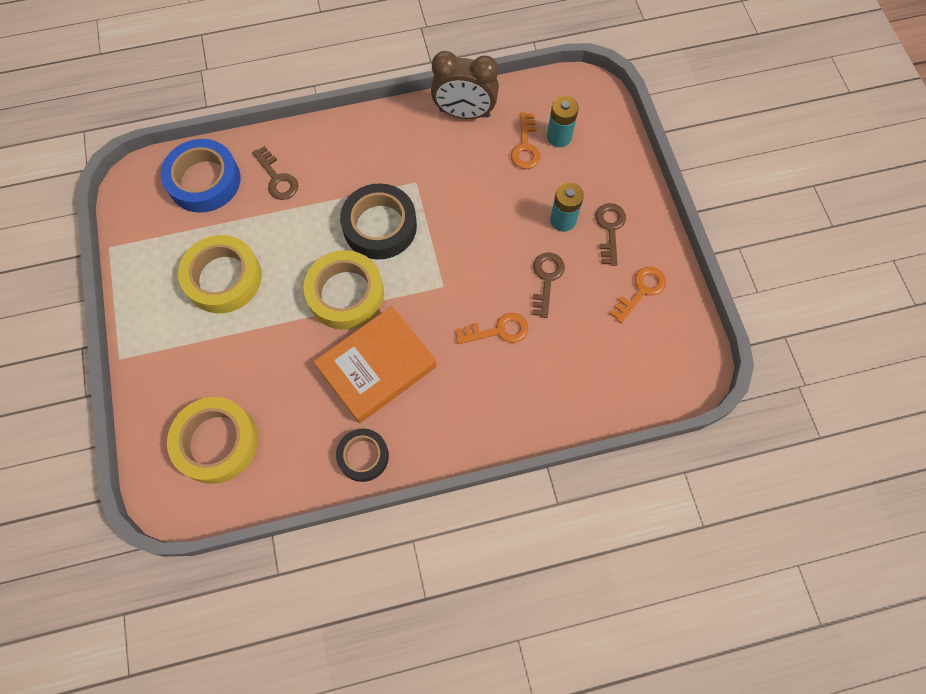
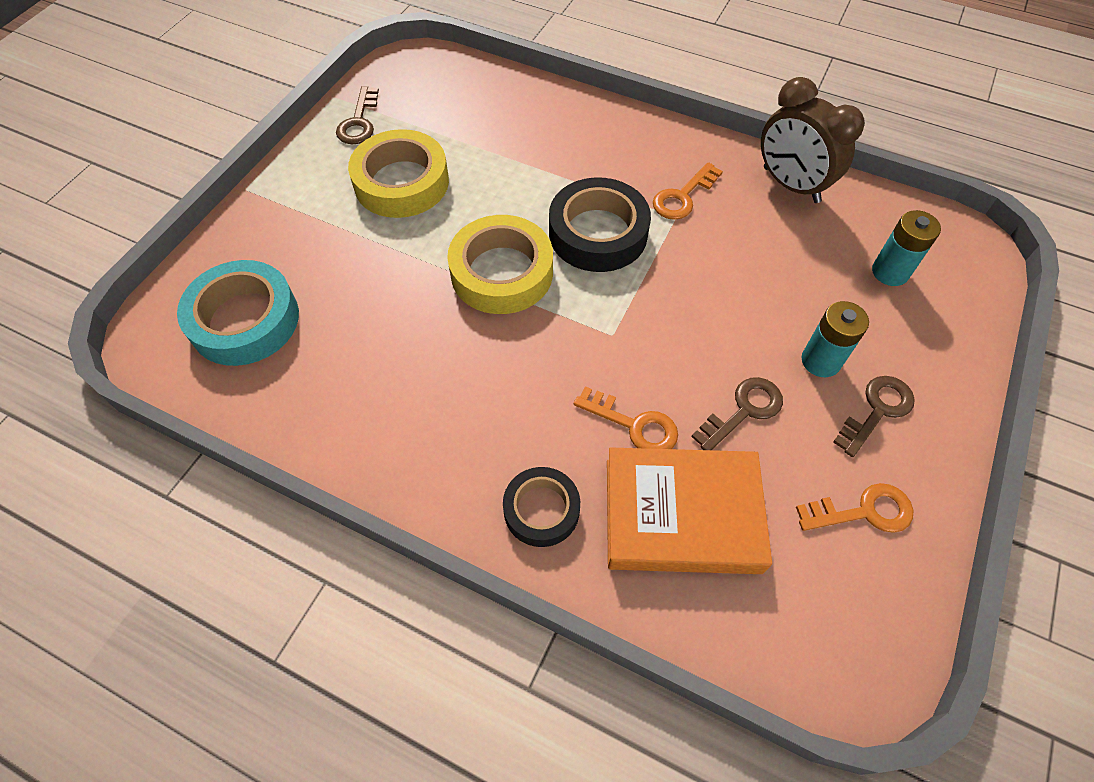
camera: 40 degrees right, 10 degrees down
(204, 181) = (468, 94): blue tape -> none
(216, 442) = (244, 320): yellow tape -> turquoise tape
(277, 178) = (536, 130): brown key -> brown key (359, 122)
(363, 456) = (362, 444): black tape -> black tape (541, 510)
(377, 367) = (464, 365): orange book -> orange book (682, 515)
(525, 146) = (837, 257): orange key -> orange key (682, 197)

